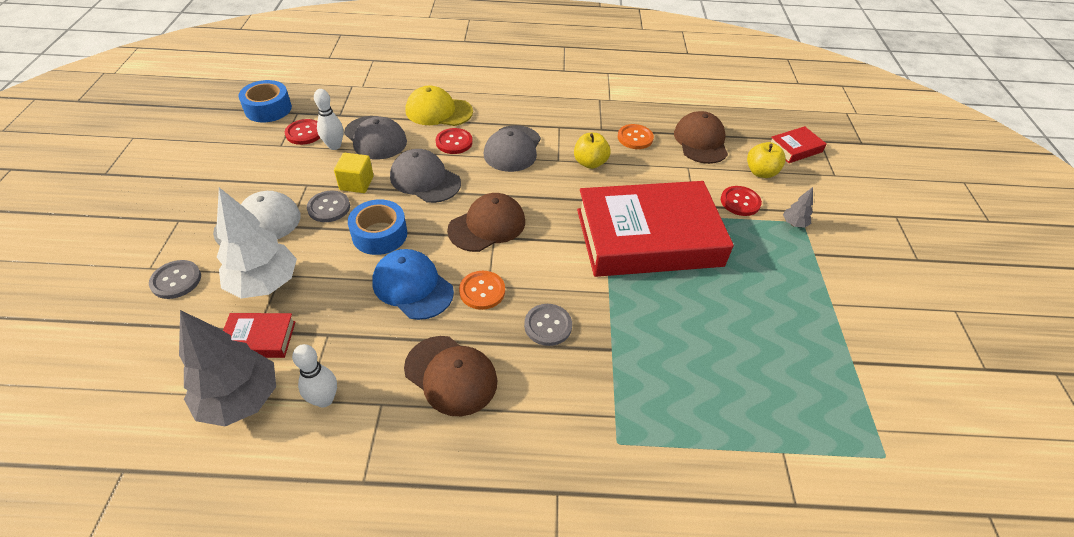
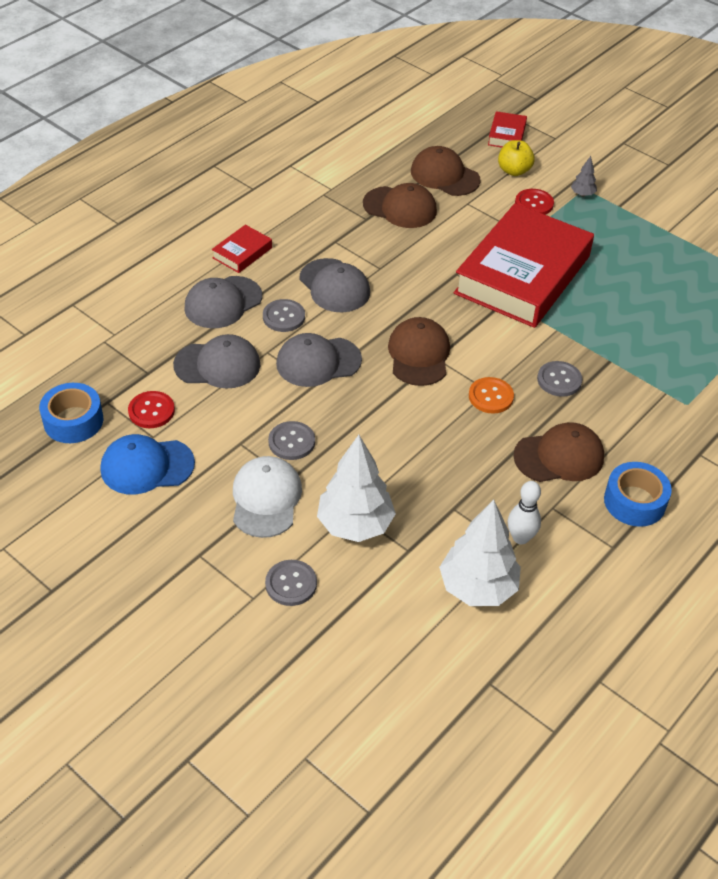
camera: 50 degrees left, 0 degrees up
(241, 400) = (478, 587): grey tree -> white tree
(259, 339) = (420, 553): red book -> red book (242, 253)
(334, 146) = (198, 398): white bowling pin -> none
(356, 183) = (275, 408): yellow cube -> none
(379, 234) = (363, 425): blue tape -> blue tape (634, 501)
(412, 286) = (447, 434): blue cap -> blue cap (147, 466)
(438, 111) = (223, 302): yellow cap -> grey cap
(454, 142) = (283, 317): red button -> grey button
(590, 163) = (404, 252): yellow apple -> none
(635, 138) = (400, 207): orange button -> brown cap

